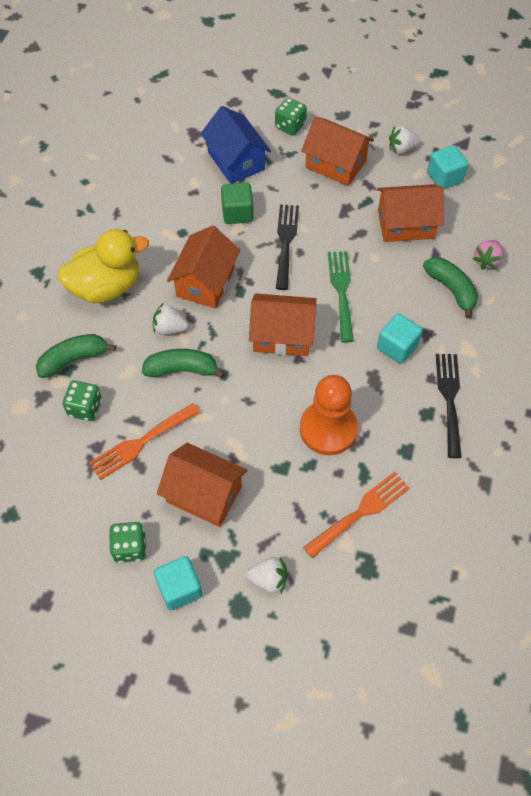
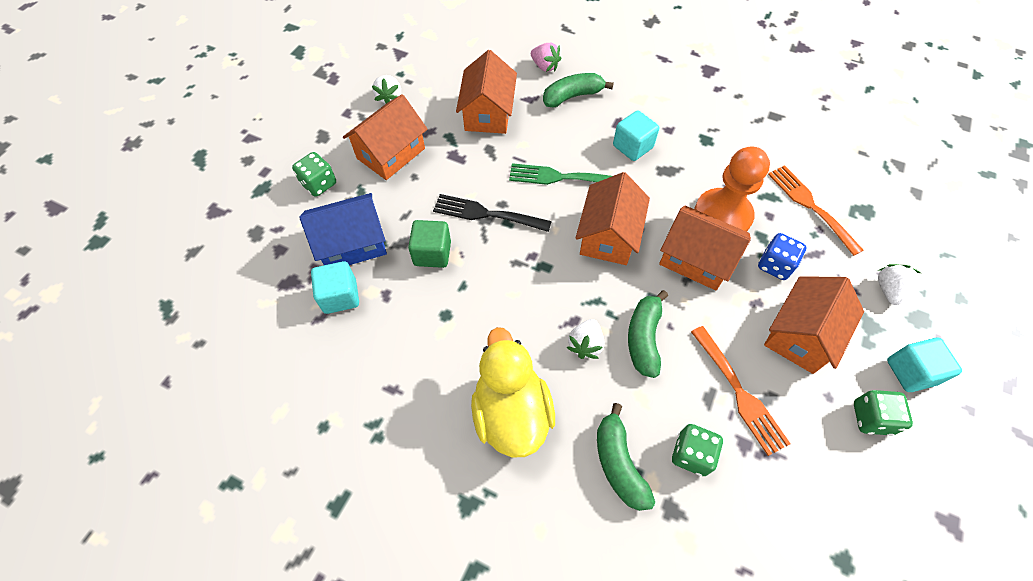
camera: 80 degrees left, 0 degrees up
(205, 282) = (525, 299): orange house -> orange house (696, 259)
(278, 475) = (775, 265): none -> blue dice
(444, 177) = (438, 74): turquoise cube -> turquoise cube (340, 296)
(449, 399) = (692, 121): black fork -> none

